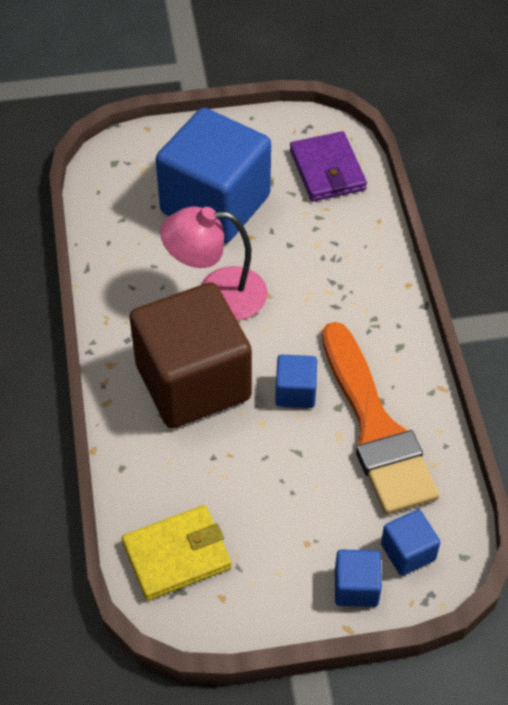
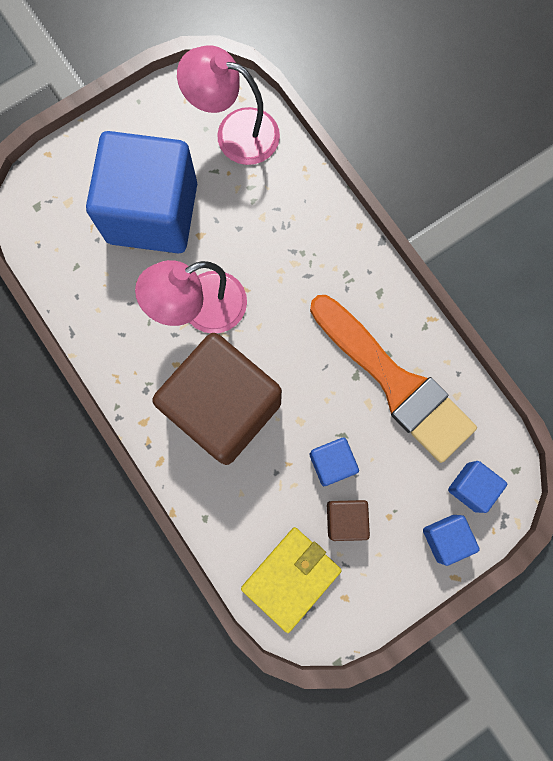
camera: 25 degrees left, 25 degrees up
(260, 526) = (345, 519): none -> brown cube
(295, 392) = (314, 378): blue cube -> blue cube (332, 463)
(327, 170) = (234, 132): purple wallet -> pink lamp

